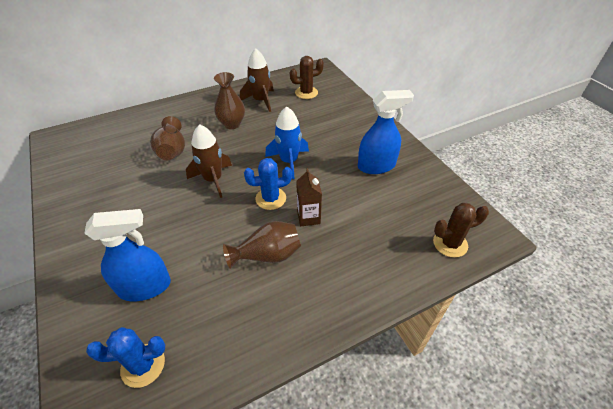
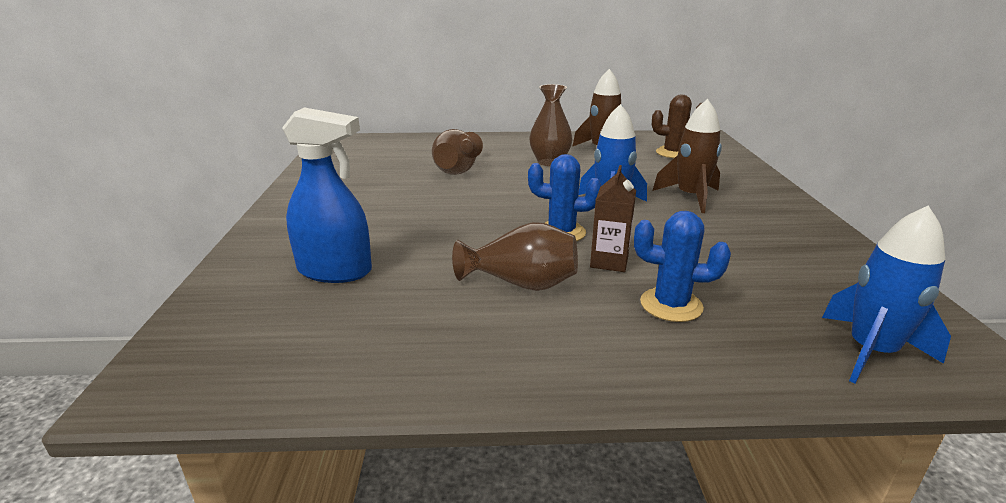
camera: 25 degrees right, 20 degrees down
(143, 365) = (271, 342): blue cactus -> blue cactus (671, 305)
(213, 180) = (492, 201): brown rocket -> brown rocket (690, 197)
(376, 166) = (755, 235): blue spray bottle -> none
(450, 243) = (871, 352): brown cactus -> blue rocket

